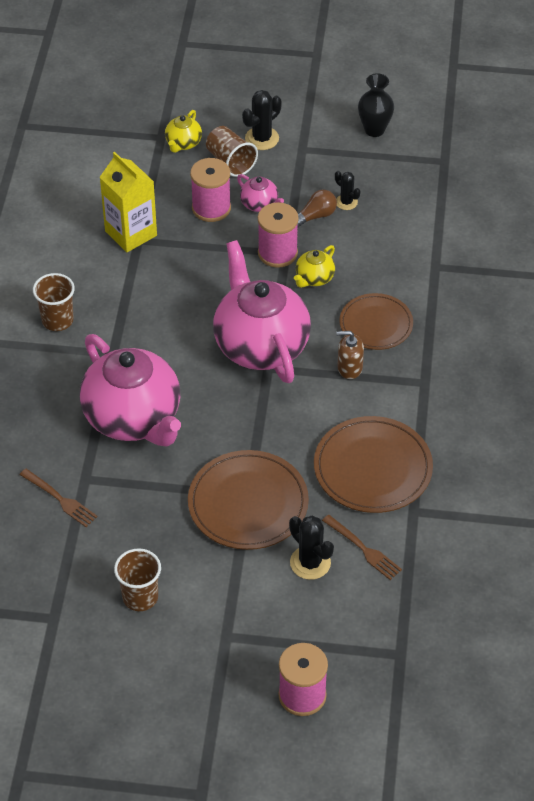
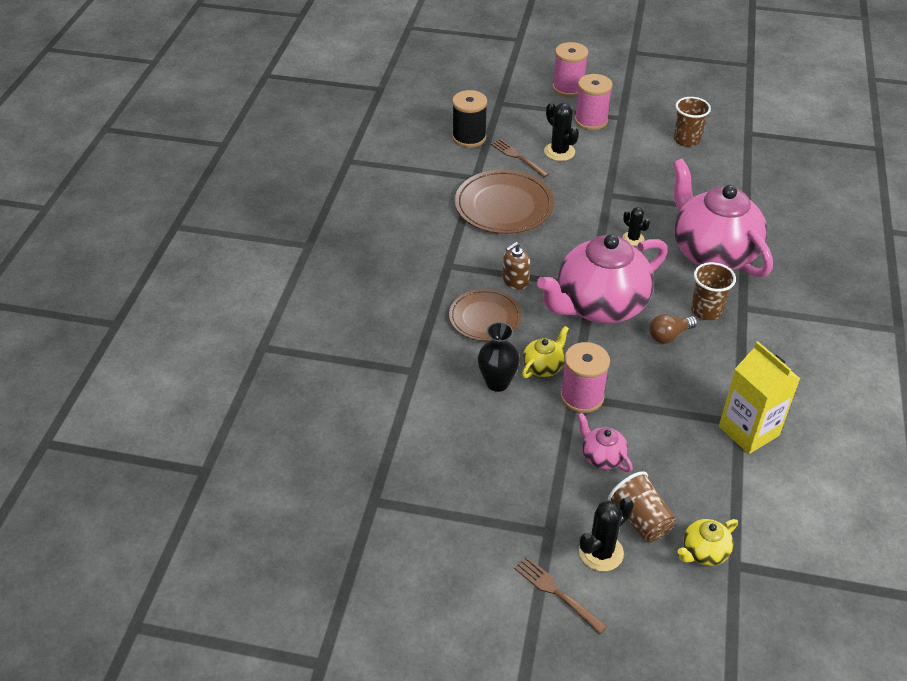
camera: 175 degrees left, 5 degrees down
(57, 320) = (806, 341): brown cup -> brown cup (706, 310)
(60, 499) = (763, 200): brown fork -> brown fork (557, 593)
(183, 143) = (703, 552): yellow teapot -> yellow teapot turned 150 degrees counterclockwise
(211, 208) = (659, 456): pink spool -> pink spool (591, 121)
(248, 503) = (608, 189): brown plate -> none
(260, 345) = (599, 306): pink teapot -> pink teapot turned 75 degrees clockwise
(315, 216) = (538, 437): brown light bulb -> brown light bulb (669, 335)
(346, 202) = (500, 453): black cactus -> black cactus (633, 238)
(349, 368) = (515, 281): brown soap dispenser -> brown soap dispenser turned 135 degrees clockwise
(374, 130) = (452, 555): black vase -> black vase (497, 383)
(432, 580) = (469, 138): none -> black spool

